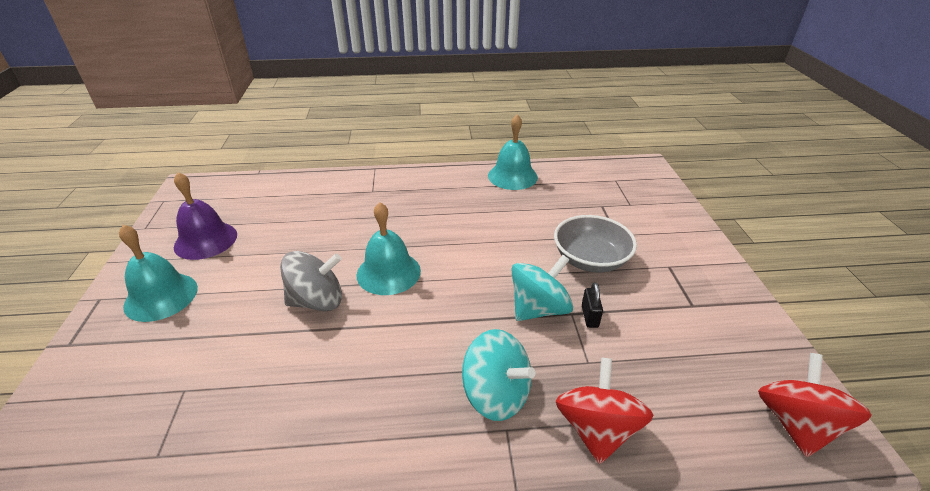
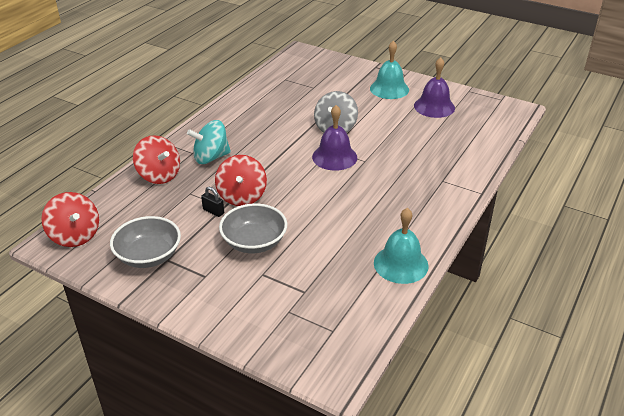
camera: 125 degrees right, 0 degrees up
(388, 272) = (334, 157): turquoise bell -> purple bell
(539, 308) = (242, 196): turquoise spinning top -> red spinning top
(710, 323) = (148, 256): none -> grey bowl

